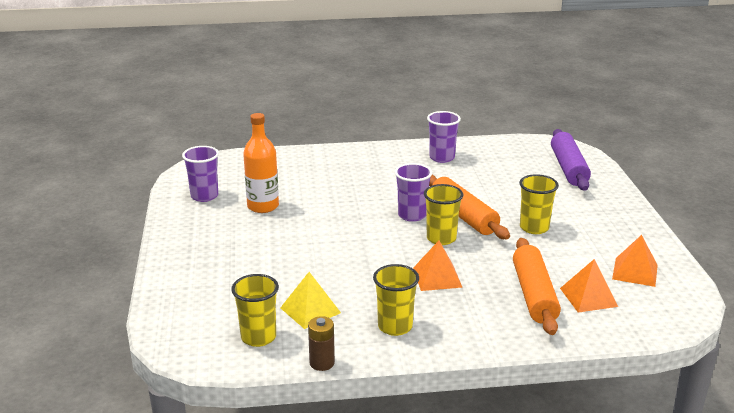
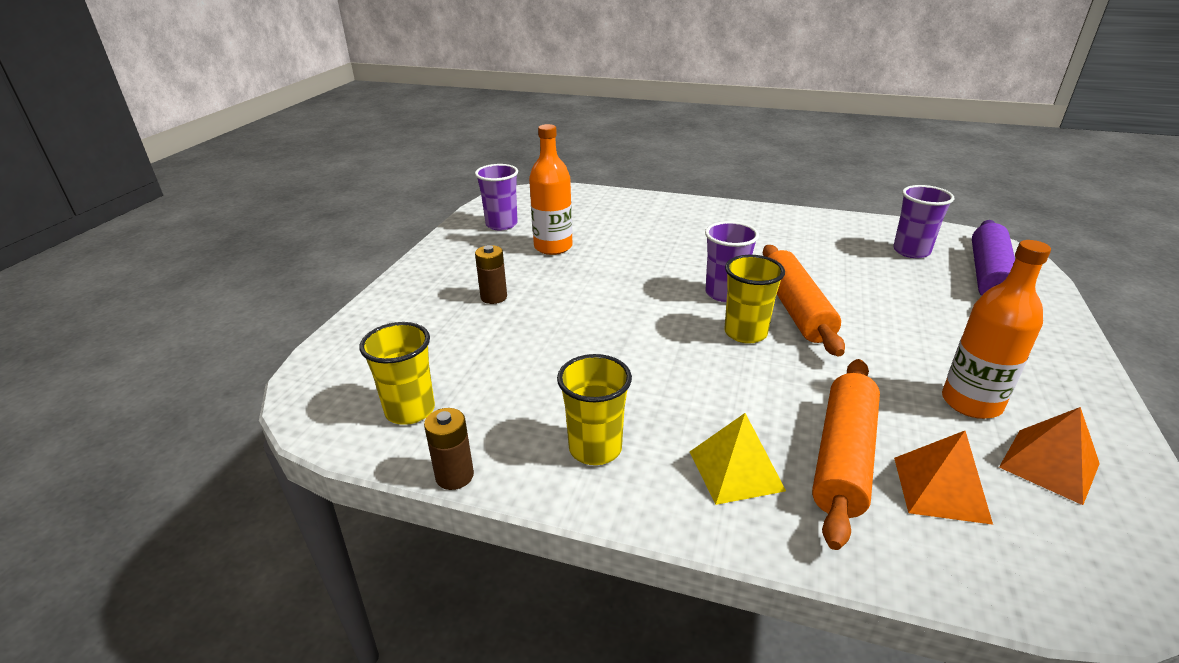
camera: 25 degrees right, 5 degrees up
(249, 253) = (494, 297): none -> brown battery
(310, 310) = (502, 390): yellow pyramid -> yellow pyramid (736, 470)
(437, 277) = (705, 388): orange pyramid -> none
(442, 158) = (808, 231): purple cup -> purple cup (911, 251)
(534, 228) = (895, 348): yellow cup -> none
(587, 249) = (971, 403): none -> orange bottle

